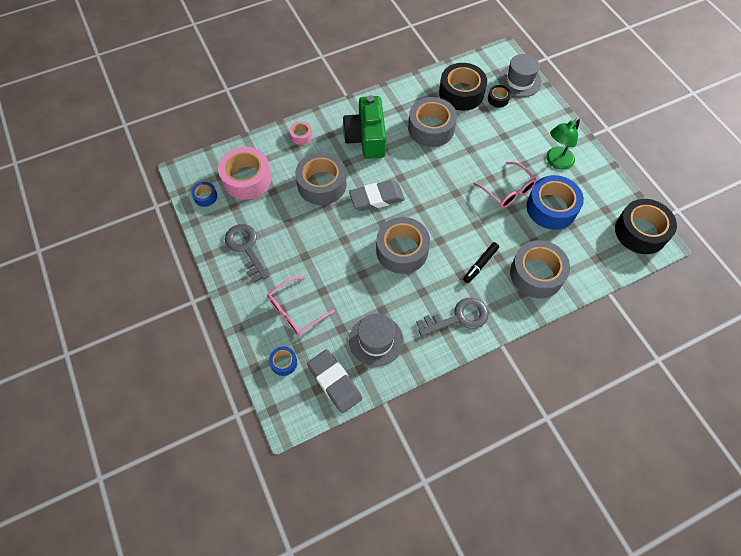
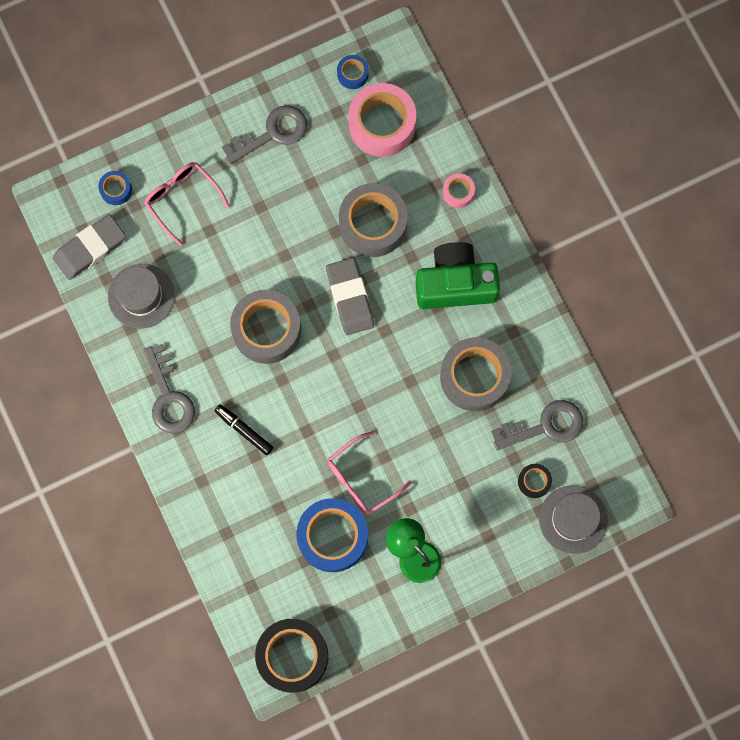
camera: 90 degrees right, 15 degrees up
(461, 93) = (545, 426): black tape -> grey key
(536, 274) = (228, 502): grey tape -> none

